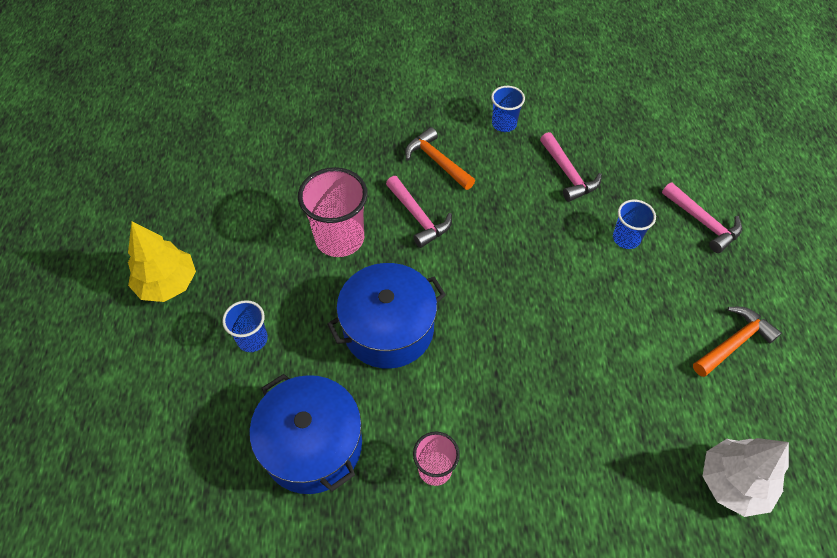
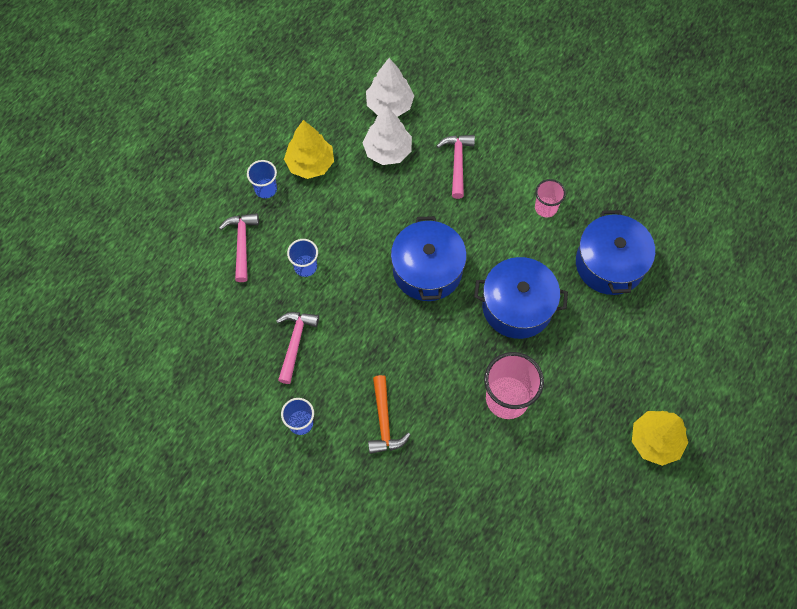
camera: 145 degrees left, 10 degrees up
(252, 339) = (613, 356): blue cup -> blue cup (265, 189)
(418, 217) = (436, 379): pink hammer -> pink hammer (457, 163)
(509, 308) = (427, 270): none -> blue pot
(674, 416) = (387, 151): none -> white tree
(734, 342) = (310, 164): orange hammer -> yellow tree

